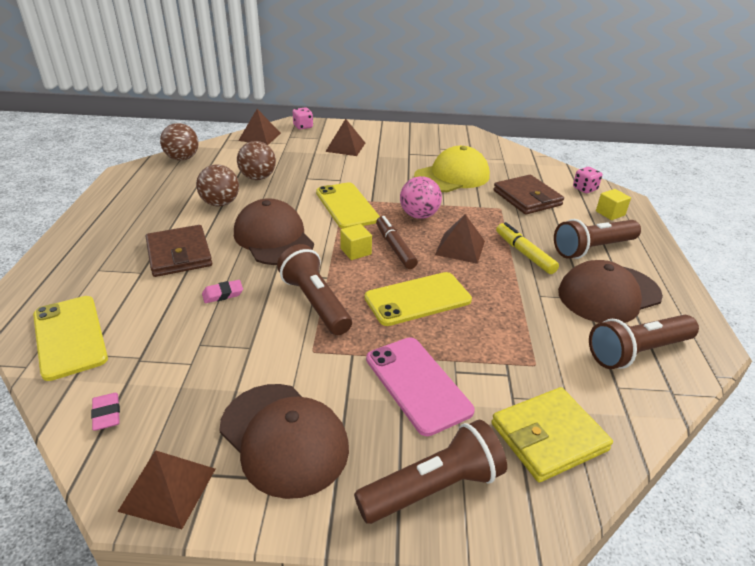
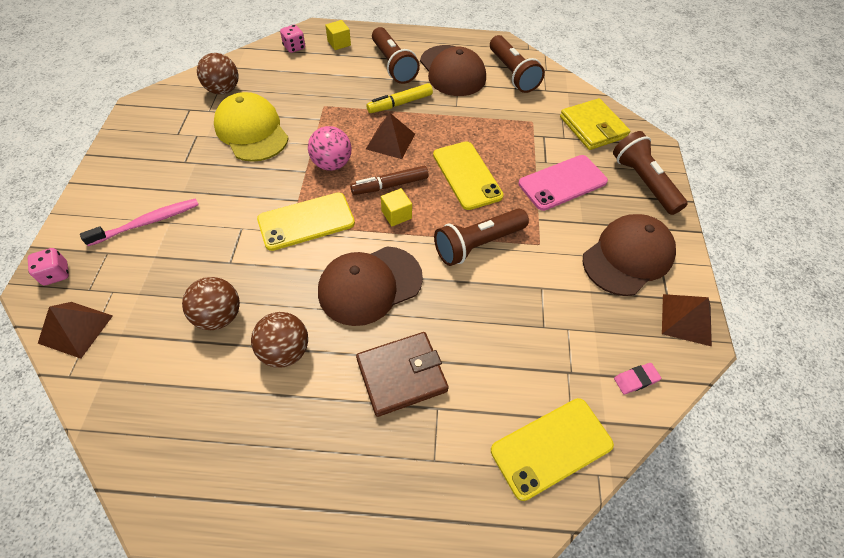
camera: 90 degrees left, 20 degrees up
(182, 158) = (129, 430): brown ball -> brown ball (223, 90)
(223, 294) = (471, 319): pink eraser -> none
(345, 147) = (147, 222): brown pyramid -> pink toothbrush
(527, 198) = (306, 85): brown wallet -> none

